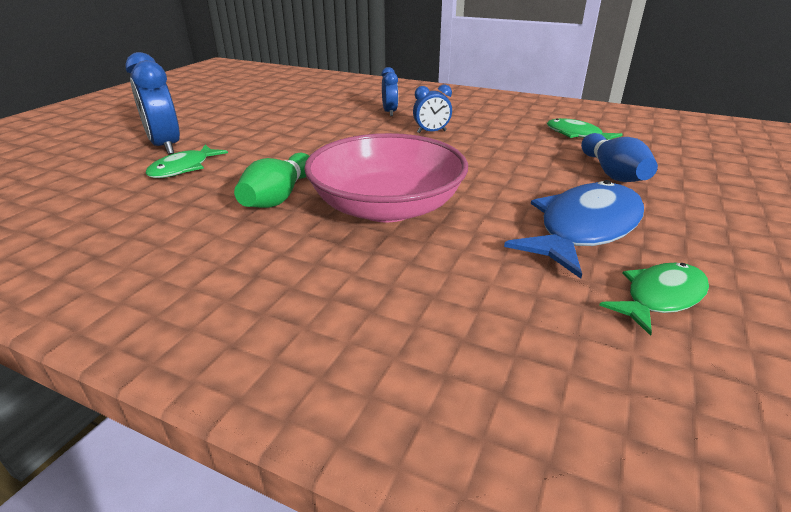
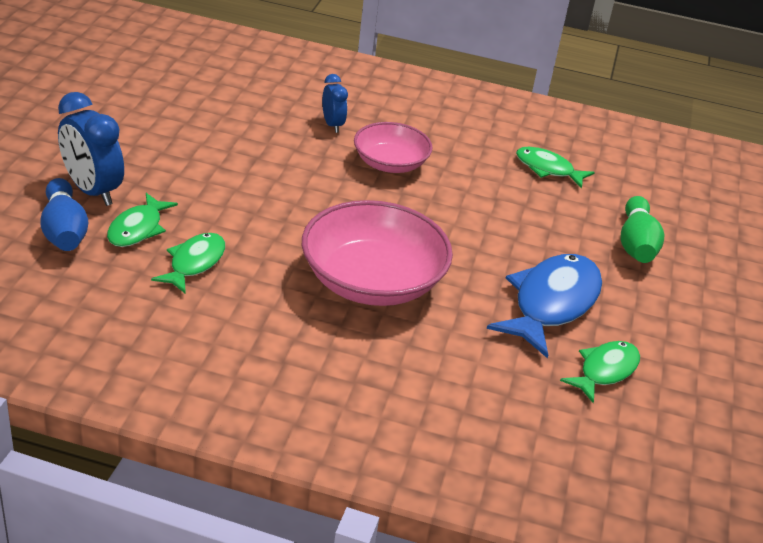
camera: 15 degrees left, 5 degrees up
(217, 191) = (194, 263): none -> green fish
(279, 197) = (262, 269): green bowling pin -> green bowling pin (636, 244)
(431, 132) = (390, 163): blue clock -> pink bowl
(612, 173) = (580, 230): blue bowling pin -> blue bowling pin (64, 230)

